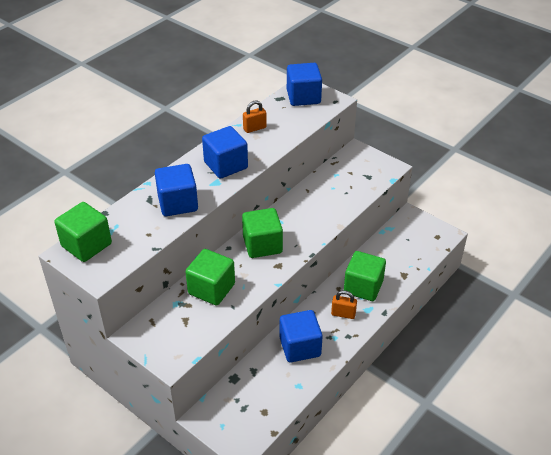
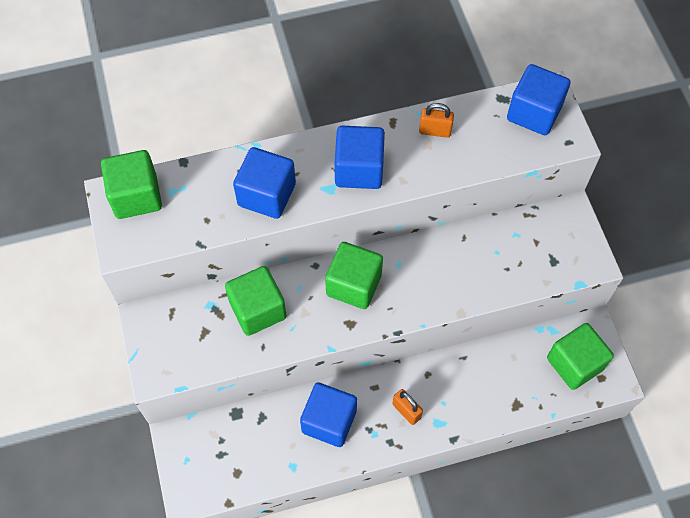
camera: 35 degrees right, 20 degrees up
(363, 287) = (456, 390): green cube -> green cube (574, 364)

